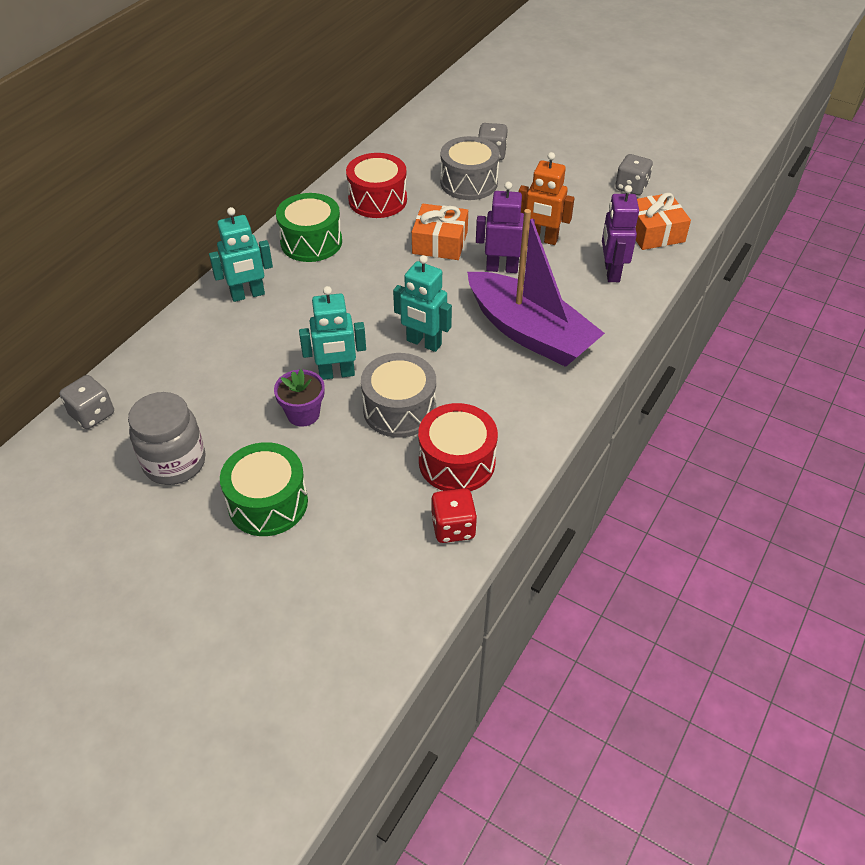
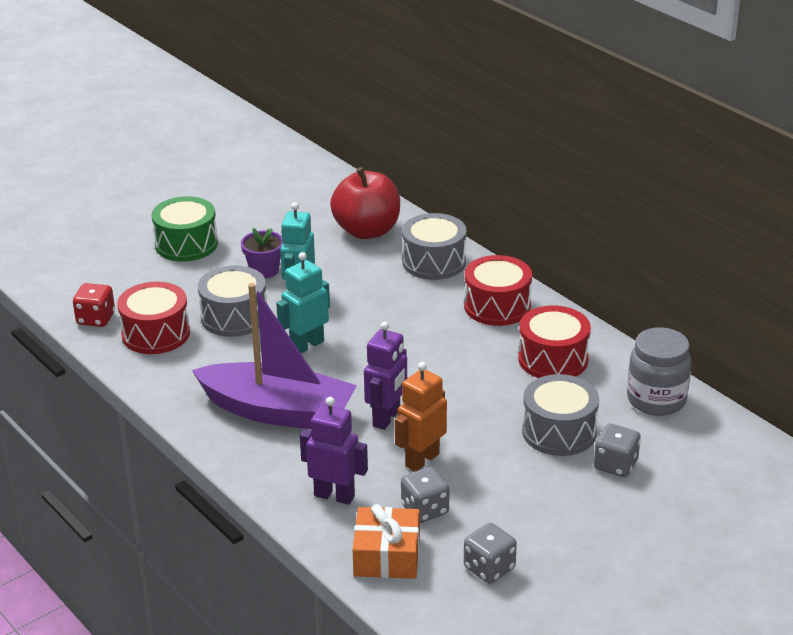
camera: 110 degrees right, 15 degrees down
(92, 414) = (331, 183): grey dice -> grey dice (425, 510)
(175, 463) = (256, 211): grey jar -> grey jar (656, 400)
(198, 356) = (367, 231): none -> red apple
(248, 295) = (434, 262): turquoise robot -> grey drum
(311, 242) = (497, 306): green drum -> red drum
(440, 242) = (453, 386): orange gift -> none
(530, 332) = (278, 411): purple boat -> purple boat turned 135 degrees counterclockwise

